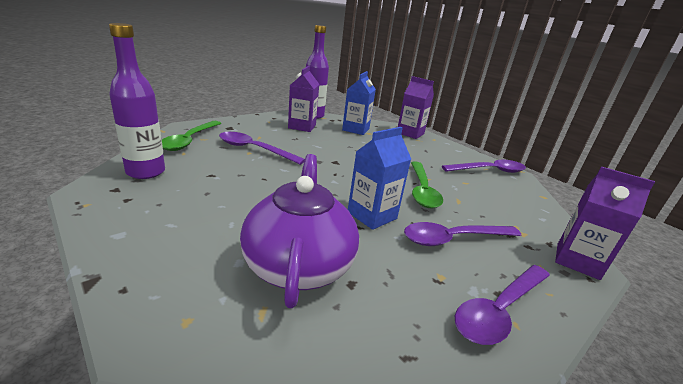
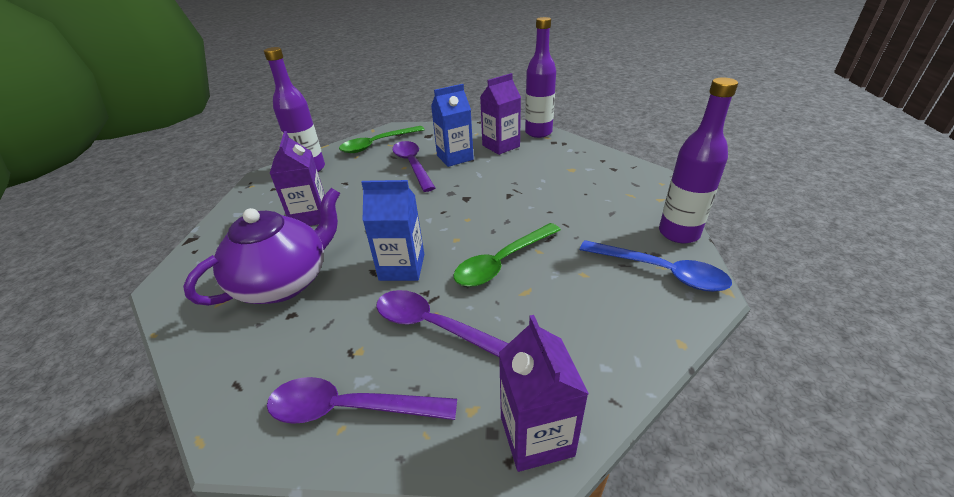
camera: 50 degrees right, 10 degrees up
(355, 129) = (561, 161): blue carton -> blue carton (455, 157)
(410, 133) = (635, 182): purple carton -> purple carton (310, 216)
(466, 152) = (678, 233): none -> purple bottle
(489, 171) = (660, 272): purple spoon -> blue spoon

